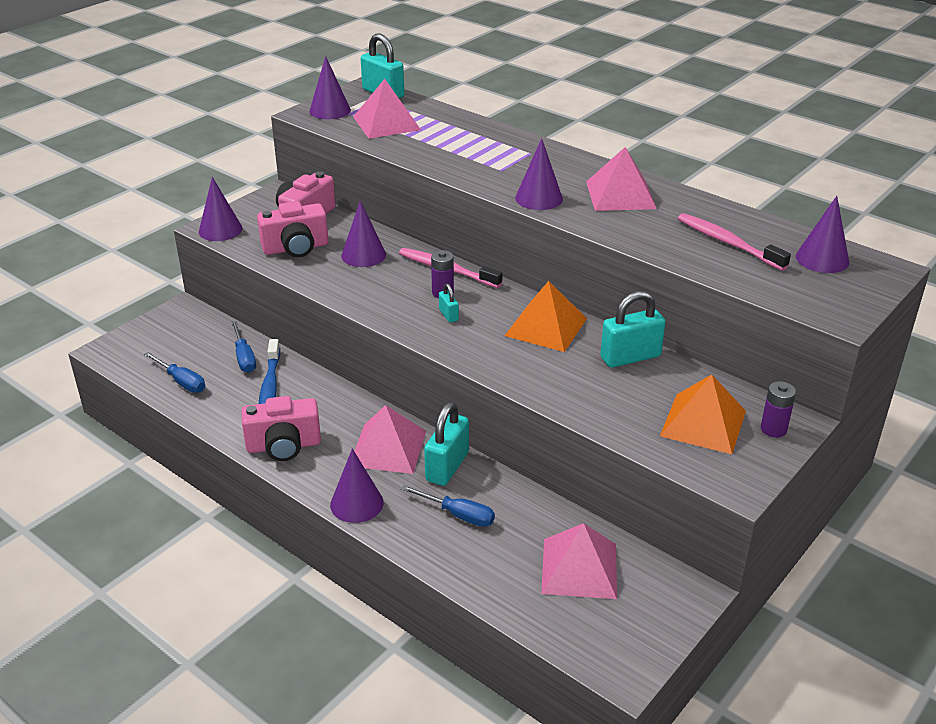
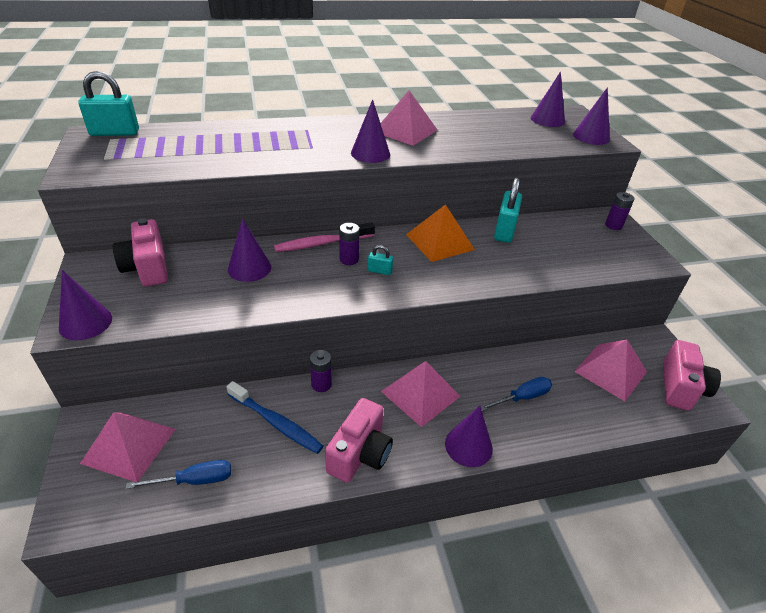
camera: 55 degrees left, 5 degrees up
(244, 357) = (215, 417): blue screwdriver -> none
(296, 248) = (186, 295): pink camera -> pink camera (681, 387)
(330, 110) = (92, 162): purple cone -> purple cone (591, 137)
(335, 389) = (321, 384): none -> purple battery
(387, 123) = (163, 152): pink pyramid -> pink pyramid (129, 445)
(447, 466) = (467, 375): turquoise padlock -> none
(703, 423) = (591, 242): orange pyramid -> none
(728, 243) = (502, 131): pink toothbrush -> none

